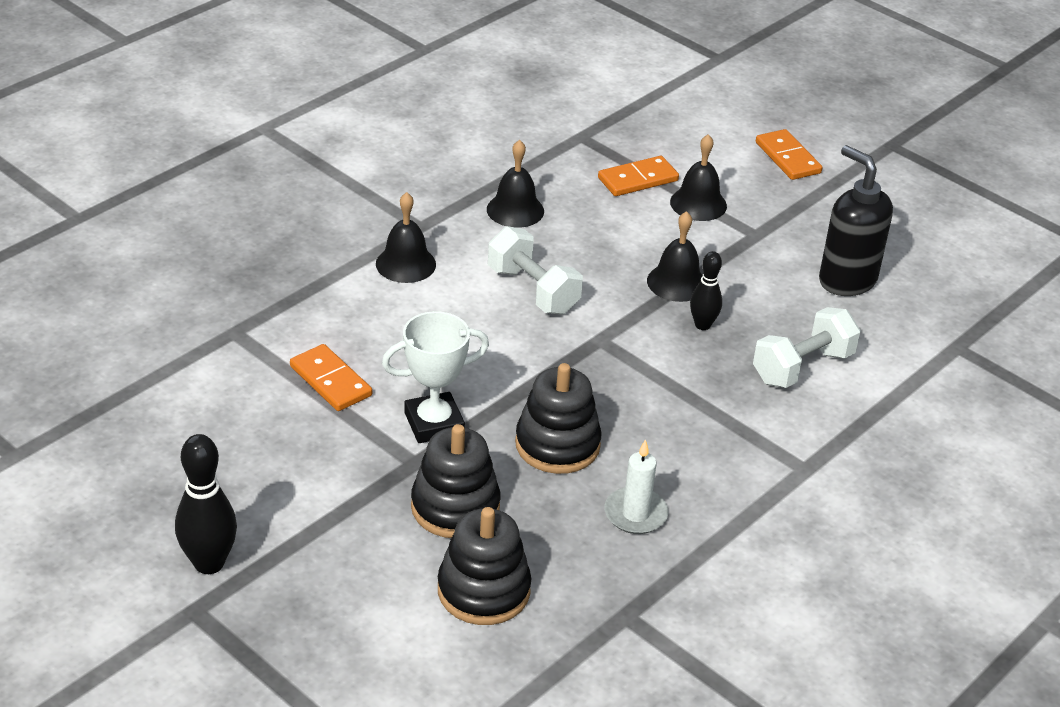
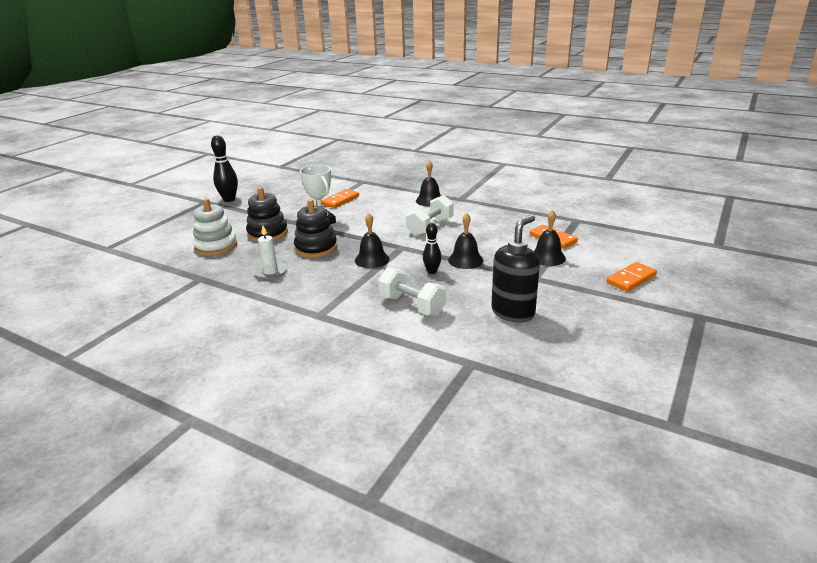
camera: 80 degrees right, 10 degrees down
(483, 590) = (216, 246): black stacking toy -> white stacking toy
(515, 210) = (493, 215): black bell -> black bell (372, 259)

